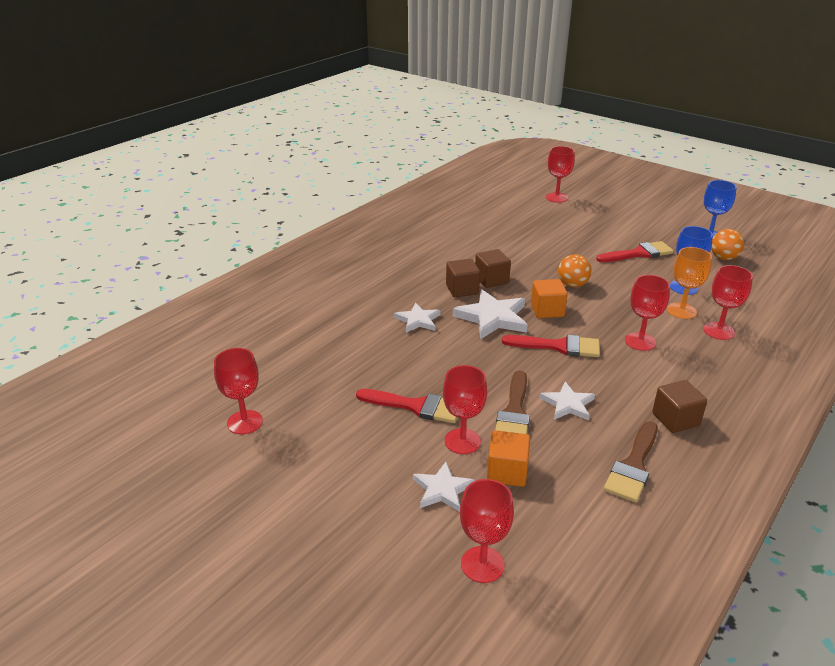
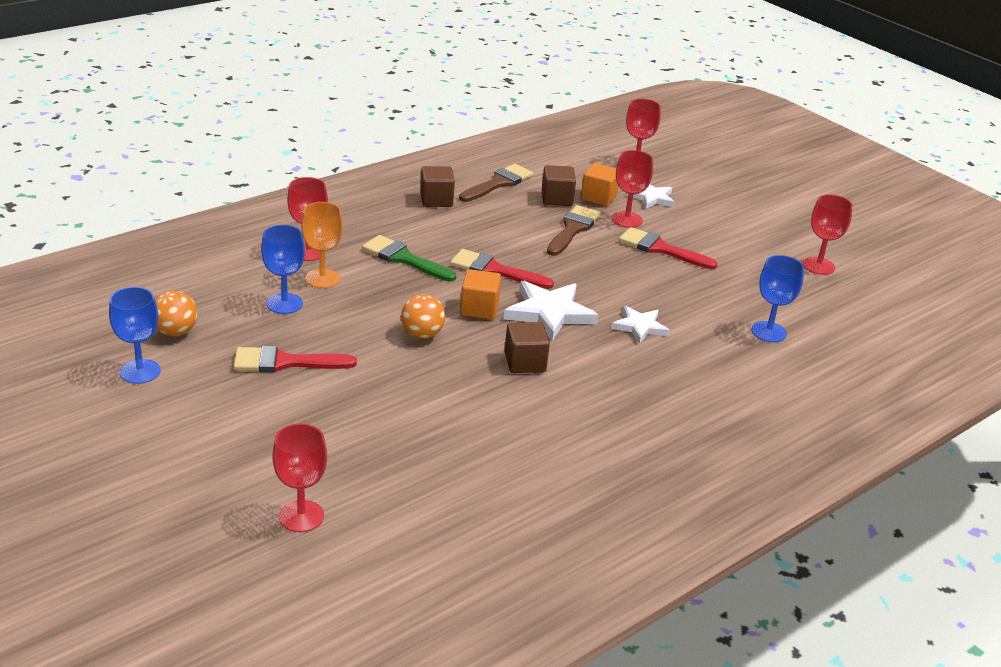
camera: 170 degrees left, 0 degrees up
(310, 336) = (768, 332): none -> blue goblet
(462, 289) = (571, 356): brown cube -> brown cube (557, 199)
(568, 404) = (521, 225): white star -> none
(640, 341) = (404, 258): red goblet -> green brush

